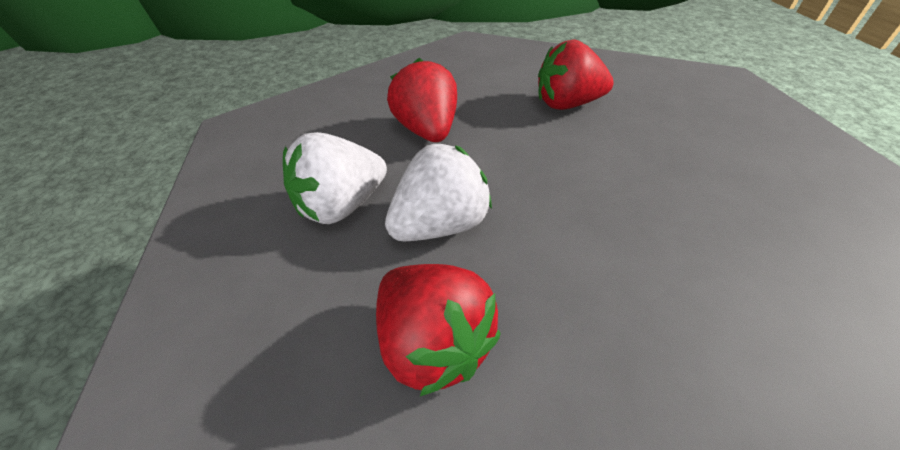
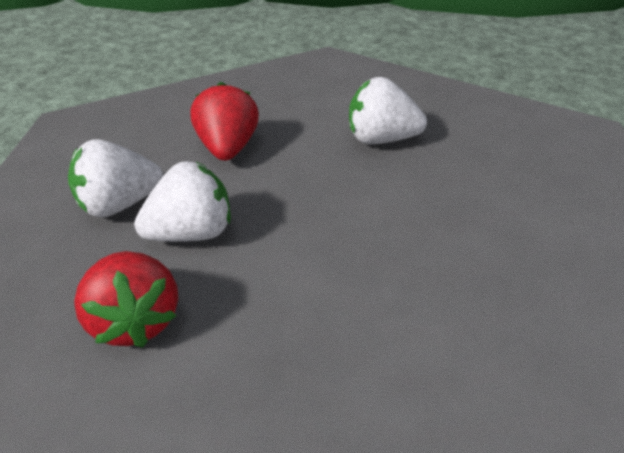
camera: 15 degrees right, 5 degrees down
(567, 104) = (381, 139): red strawberry -> white strawberry

